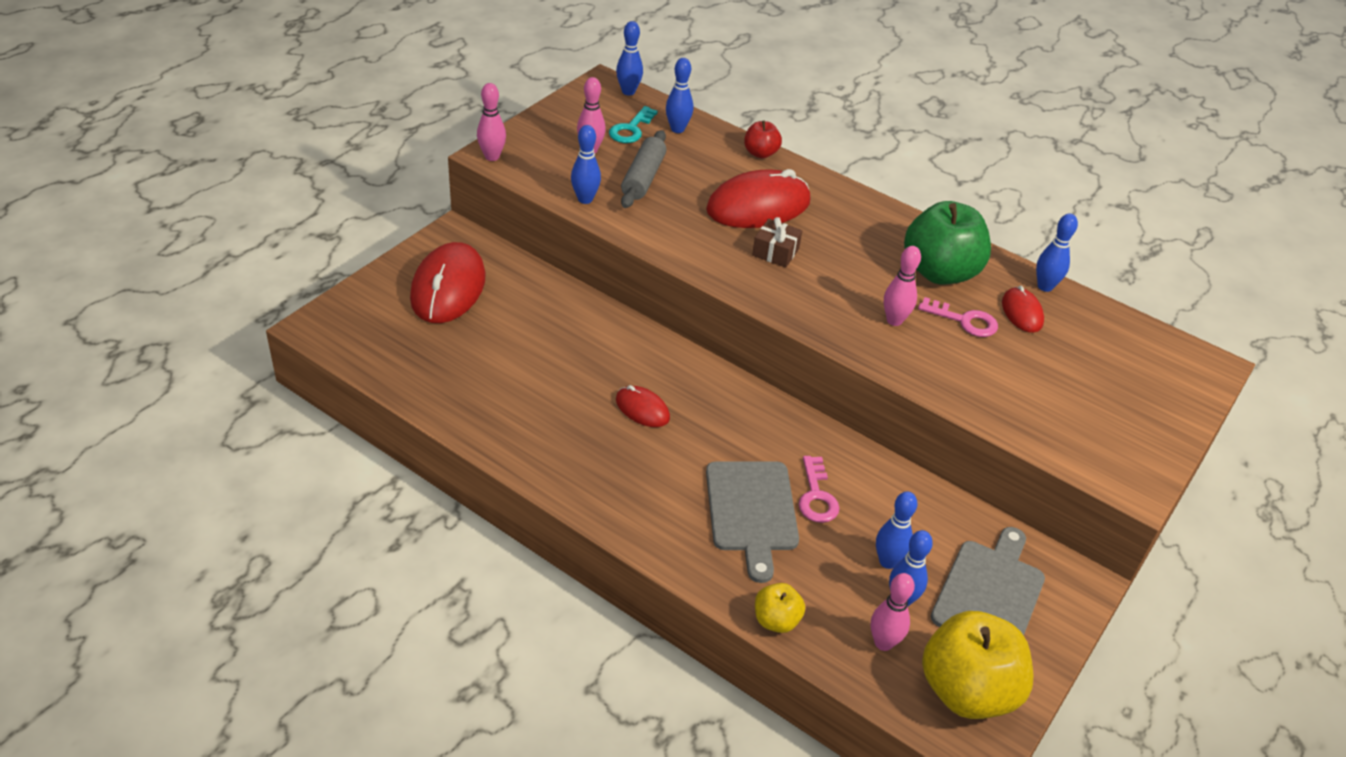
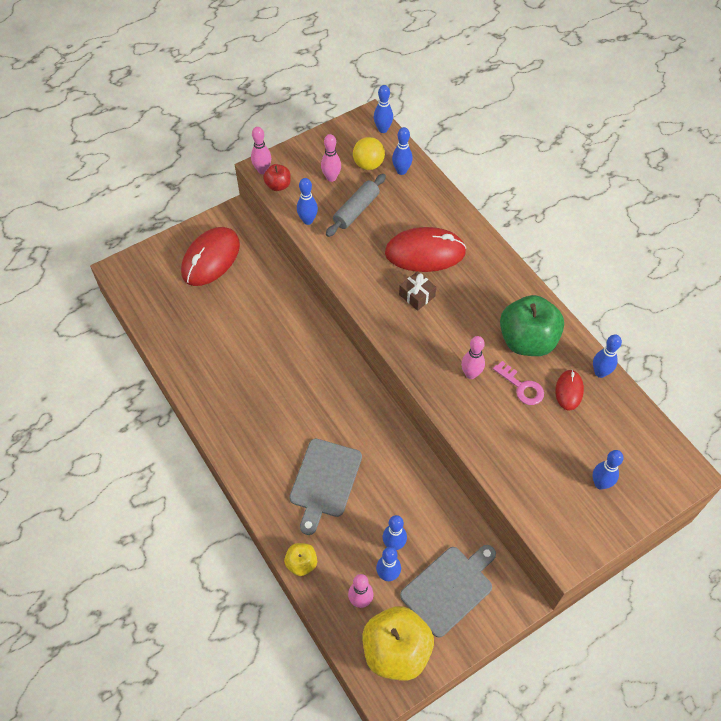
camera: 25 degrees right, 15 degrees up
(631, 129) = (368, 164): turquoise key -> yellow ball
(642, 409) = (291, 385): red mouse -> none
(760, 153) = (451, 205): red apple -> red apple (278, 185)
(816, 496) = (372, 482): pink key -> none
(1121, 400) = (600, 484): none -> blue bowling pin

